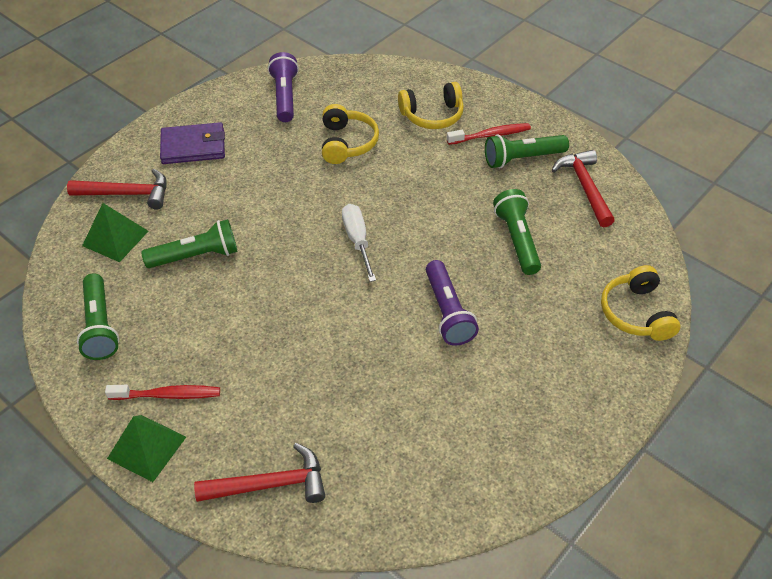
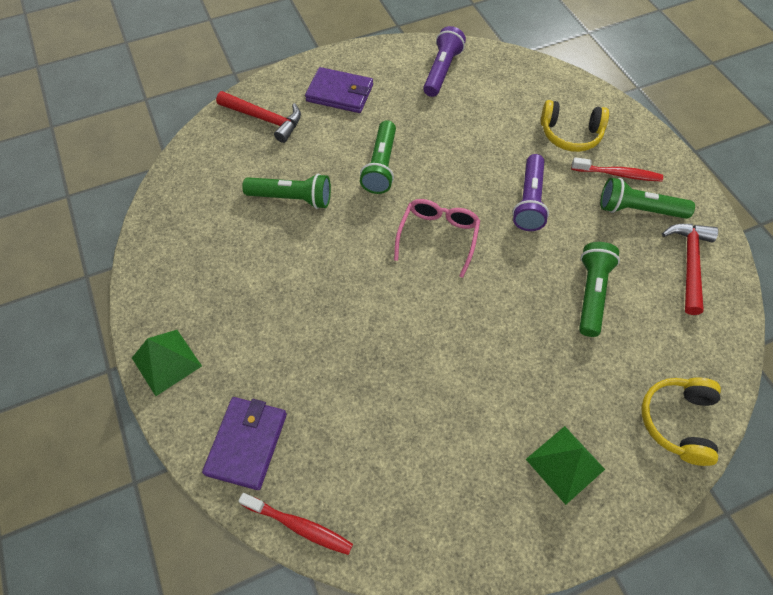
camera: 25 degrees right, 10 degrees up
(100, 326) = (185, 233): green flashlight -> green flashlight (381, 166)
(115, 238) = (235, 157): green pyramid -> green pyramid (565, 464)
(168, 395) = (206, 320): red toothbrush -> red toothbrush (299, 526)
(270, 484) = (247, 443): red hammer -> purple wallet
(347, 143) = (476, 135): yellow headphones -> none
(357, 241) = (438, 236): white screwdriver -> pink glasses
(447, 312) = (486, 342): purple flashlight -> purple flashlight (529, 201)

